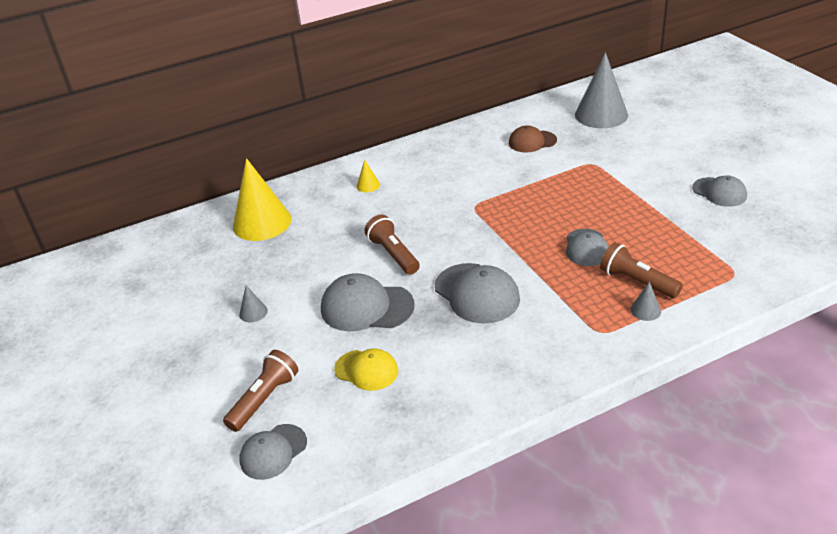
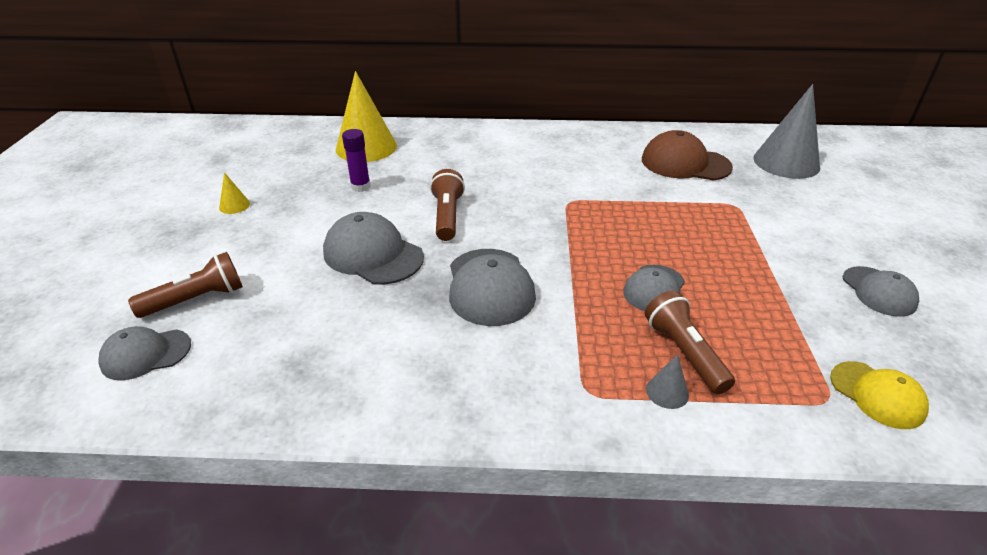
camera: 25 degrees right, 0 degrees up
(253, 312) = (276, 218): grey cone -> none
(296, 258) = (360, 187): none -> purple glue stick
(366, 370) = (309, 315): yellow cap -> yellow cap (877, 395)
(368, 185) = (486, 148): yellow cone -> yellow cone (234, 205)
(532, 141) = (685, 163): brown cap -> brown cap, size x1.56

